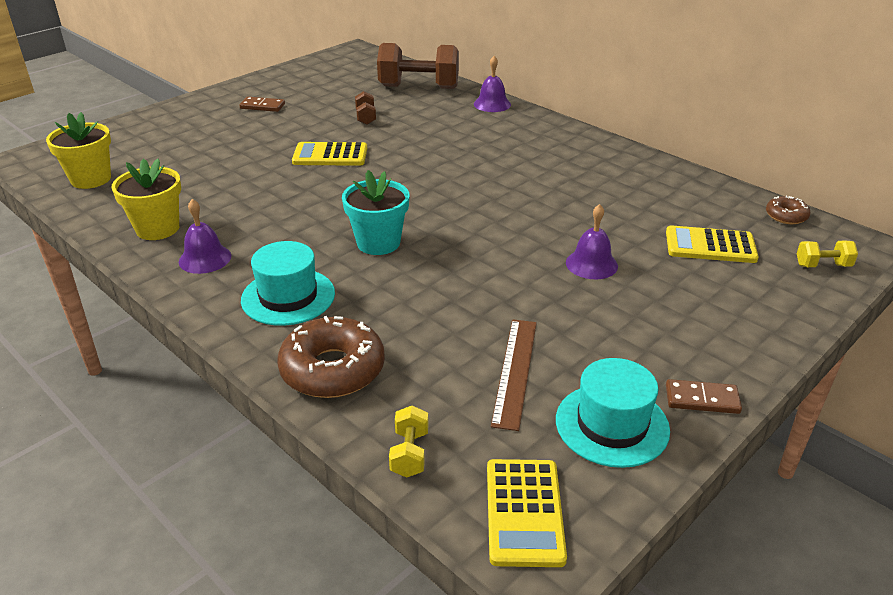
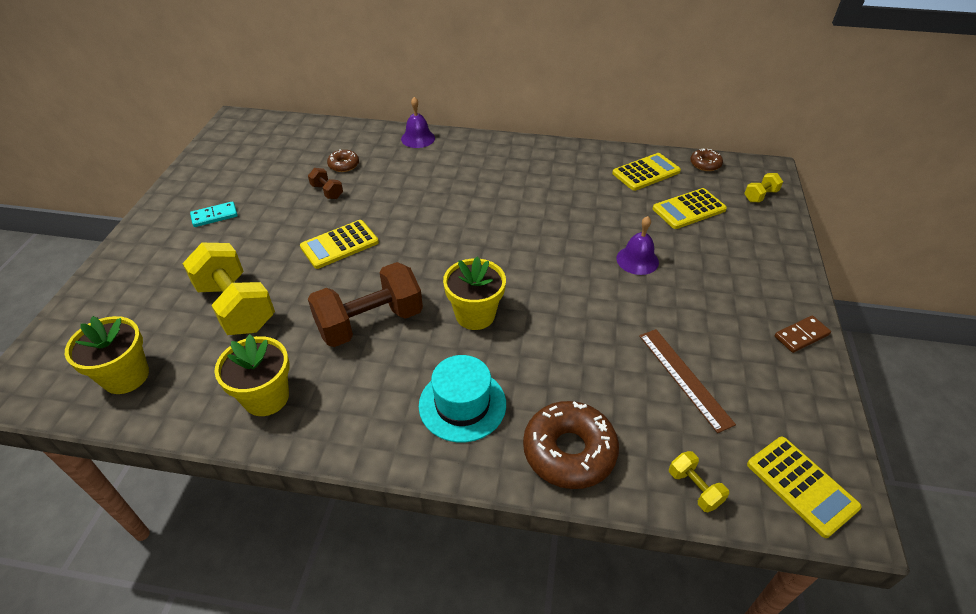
camera: 35 degrees left, 10 degrees up
(205, 258) = (348, 405): purple bell -> none
(207, 167) = (236, 307): none -> yellow dumbbell
(262, 106) = (214, 216): brown domino -> turquoise domino
(378, 243) = (475, 315): turquoise flower pot -> yellow flower pot
(402, 104) = (344, 165): none -> brown donut
(419, 87) = (339, 142): brown dumbbell -> brown dumbbell (370, 322)
(612, 425) = (777, 385): turquoise hat -> none
(700, 200) = (646, 172): none -> yellow calculator

